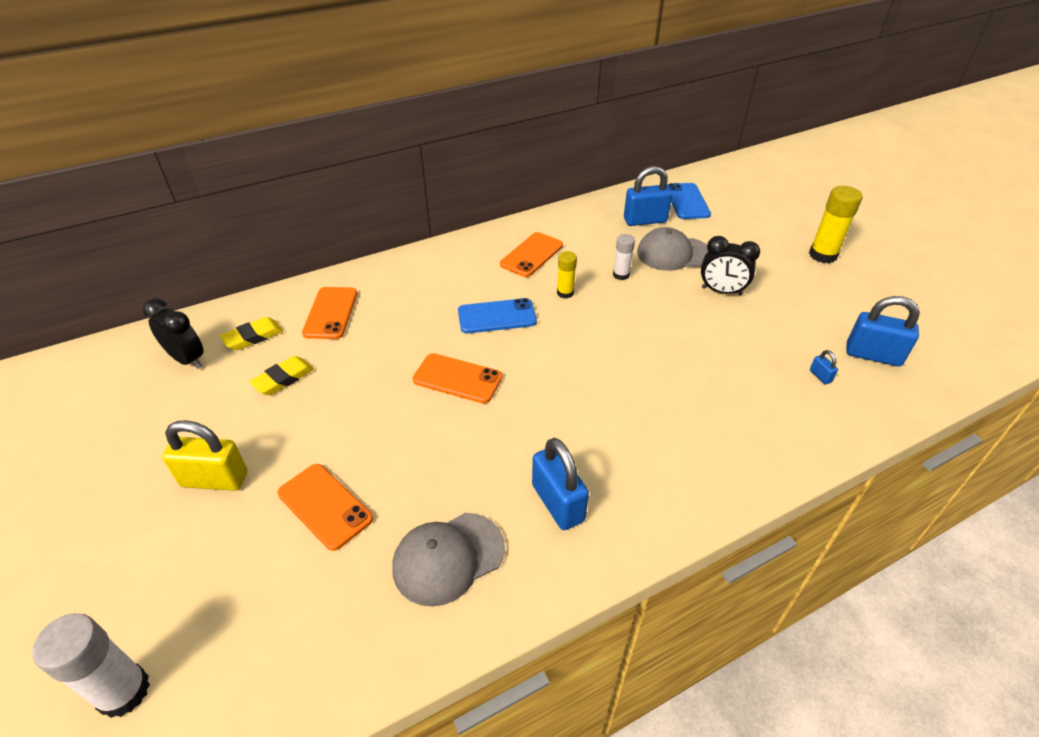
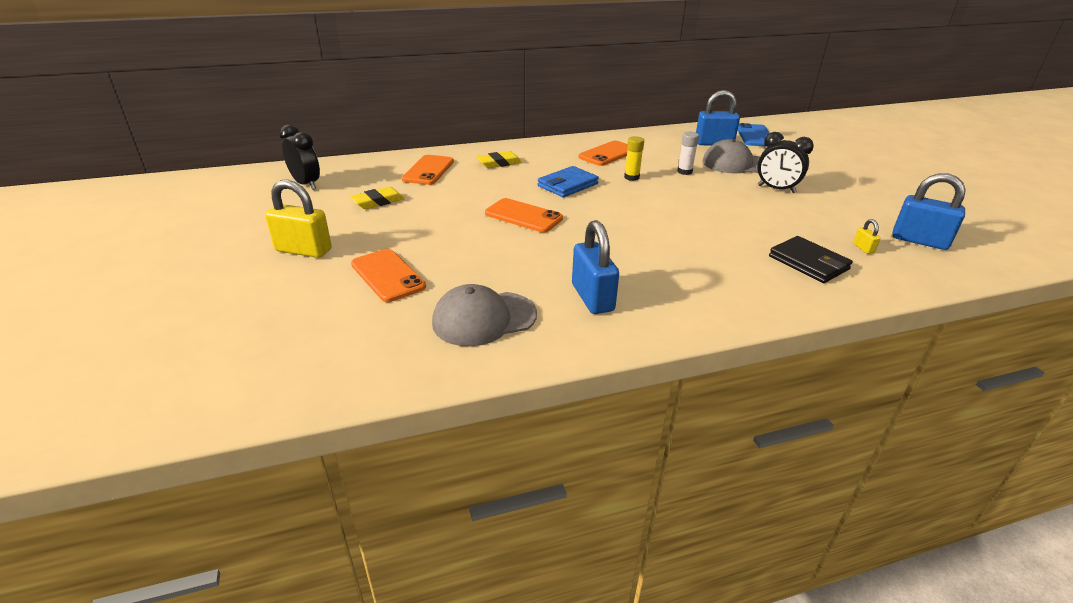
camera: 10 degrees right, 10 degrees down
(124, 691) = (186, 360): white glue stick -> none
(253, 337) = (362, 177): yellow eraser -> yellow eraser (499, 163)
(497, 316) = (567, 185): blue phone -> blue wallet
(769, 408) = (808, 263): none -> black wallet
(820, 376) = (863, 248): blue padlock -> yellow padlock
(822, 255) = (879, 176): yellow glue stick -> none

